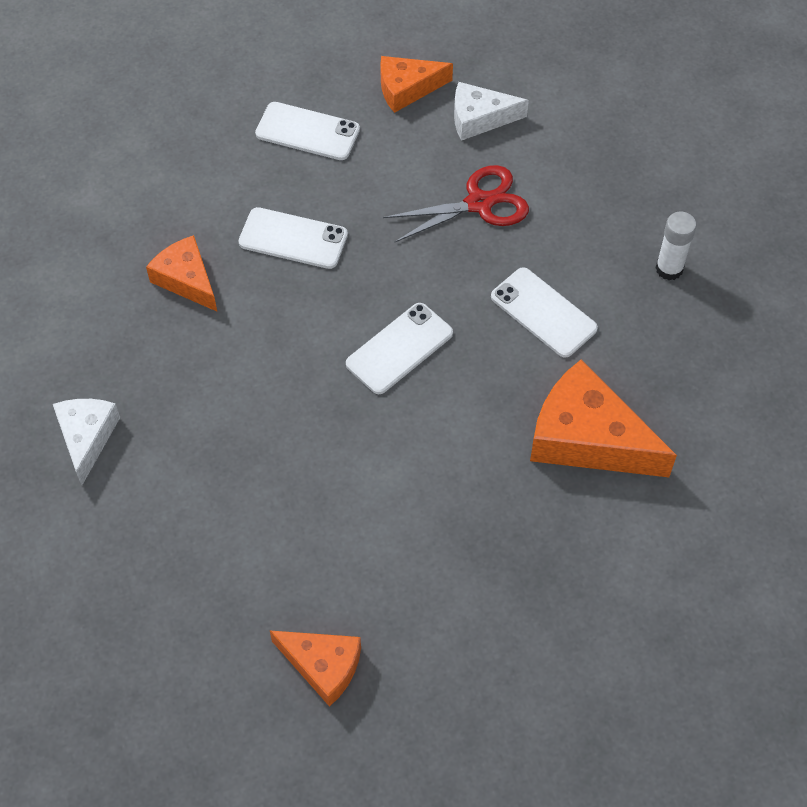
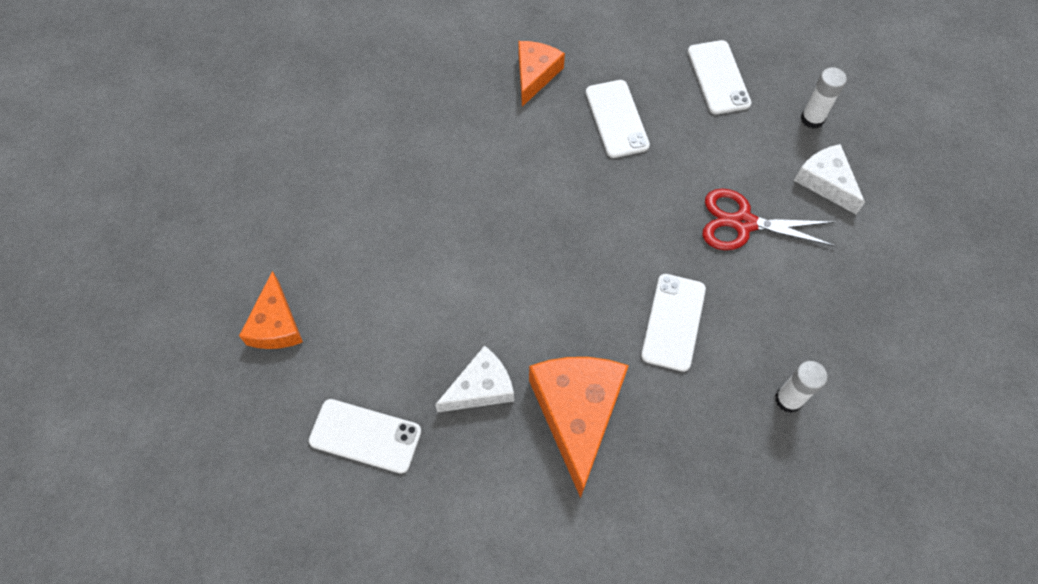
camera: 60 degrees right, 5 degrees up
(87, 437) = (373, 88): white cheese -> white cheese (481, 388)
(399, 349) = (569, 237): white phone -> white phone (365, 436)
(407, 89) = (812, 119): orange cheese -> white glue stick
(479, 203) = (743, 223): red scissors -> red scissors turned 150 degrees clockwise

